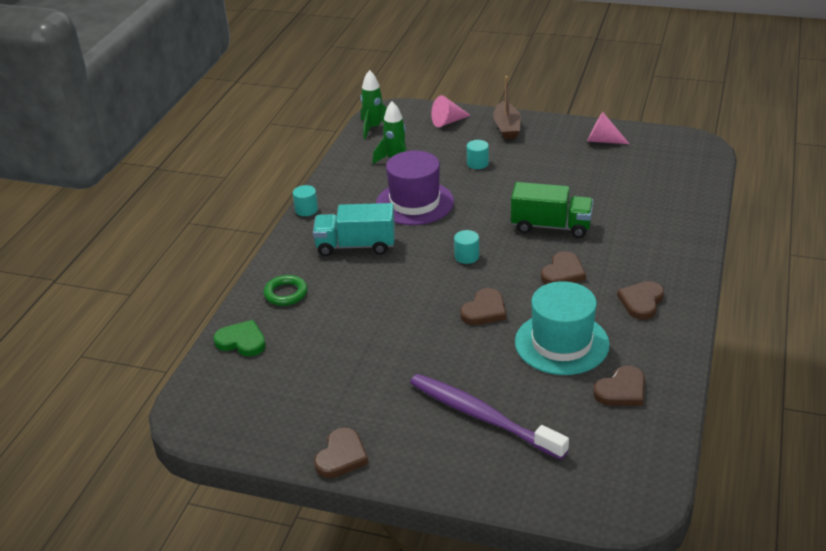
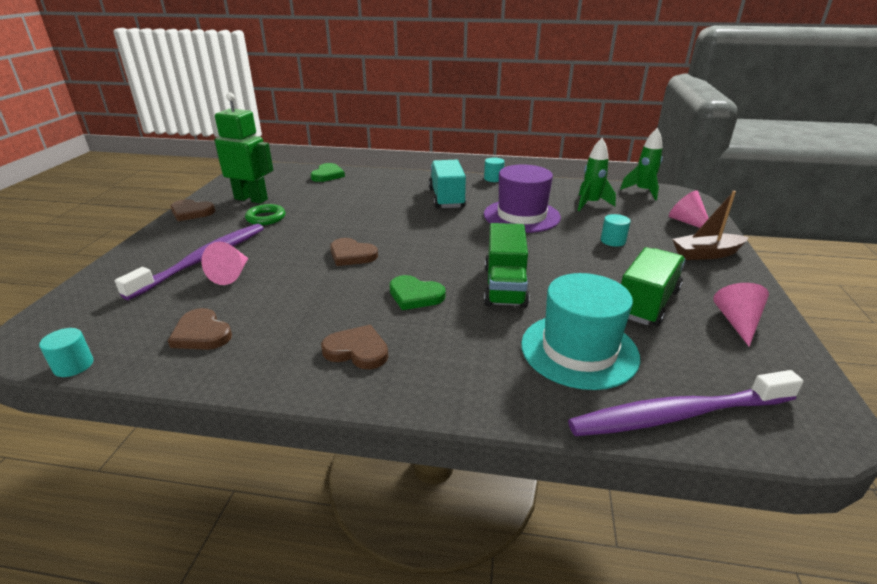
camera: 80 degrees right, 5 degrees down
(286, 293) = (381, 182): green ring -> green ring (266, 218)
(310, 405) = (251, 199): none -> green robot
(466, 256) = (438, 243): turquoise cylinder -> turquoise cylinder (73, 365)
(517, 389) = (231, 274): none -> pink cone
(561, 343) = (291, 296): turquoise hat -> turquoise hat (579, 350)
(563, 272) = (415, 295): brown heart -> green heart
(578, 168) = (647, 303): none -> green truck
(695, 183) = (677, 415): none -> purple toothbrush

